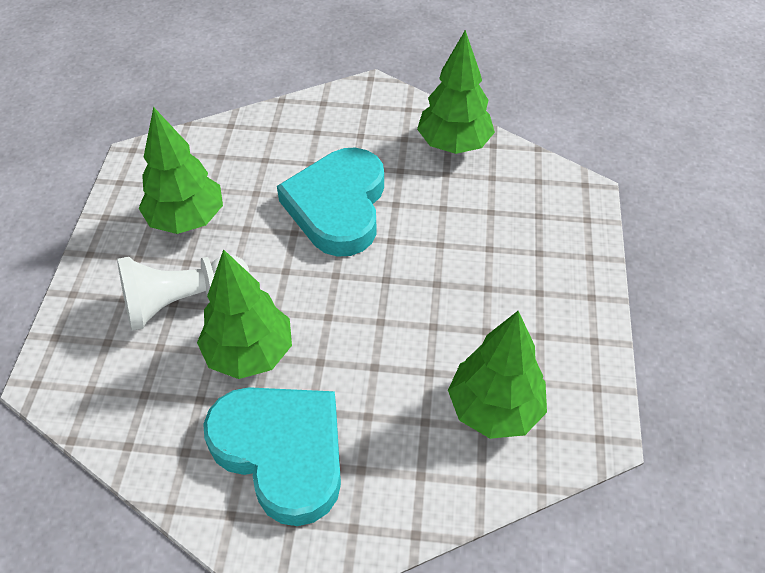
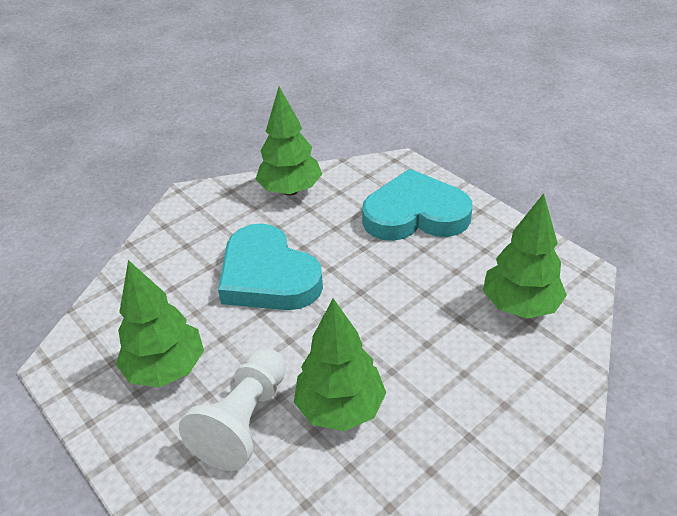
camera: 45 degrees left, 10 degrees down
(282, 452) = (448, 442): turquoise heart -> turquoise heart (415, 214)

